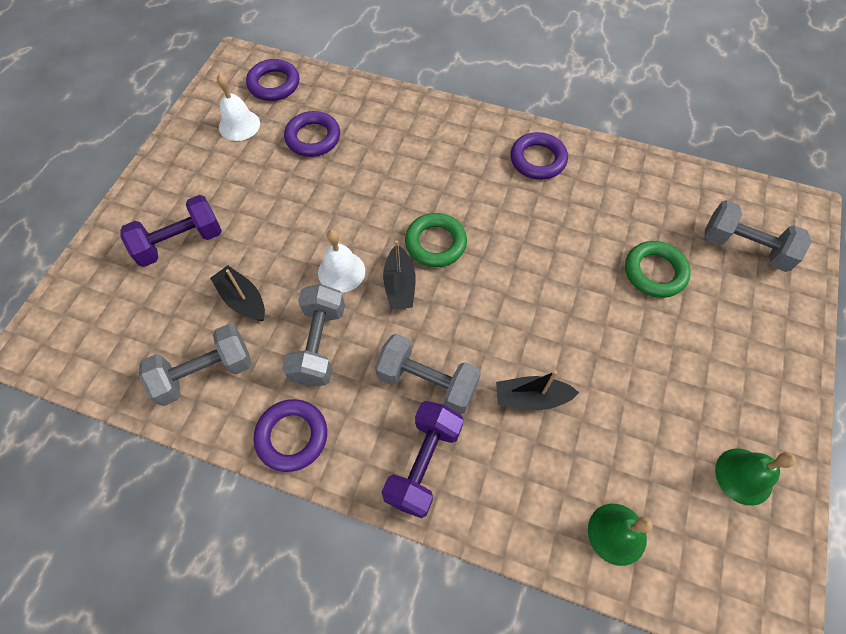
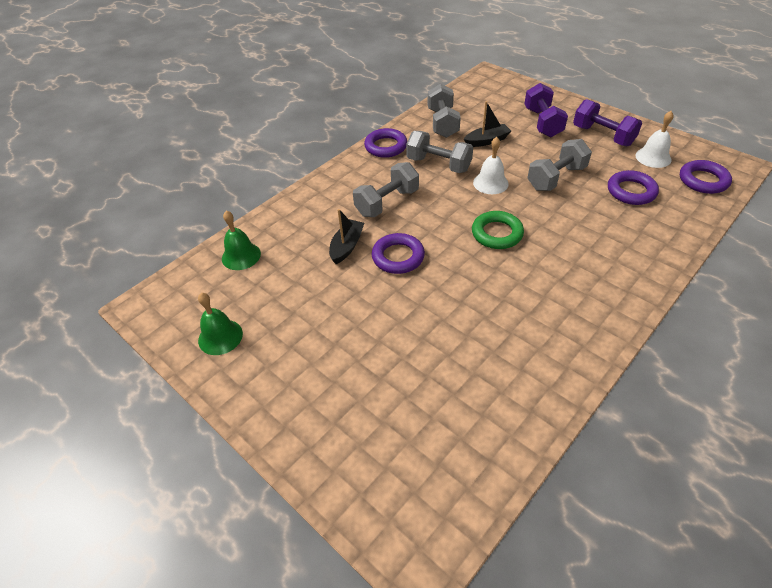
camera: 115 degrees right, 15 degrees down
(399, 285) = (467, 207): black boat -> none
(423, 464) = (338, 189): purple dumbbell -> purple dumbbell (602, 136)
(538, 160) = (571, 327): purple ring -> purple ring (398, 257)
(654, 272) = (407, 363): green ring -> none
(744, 247) = (399, 457): grey dumbbell -> grey dumbbell (556, 178)

